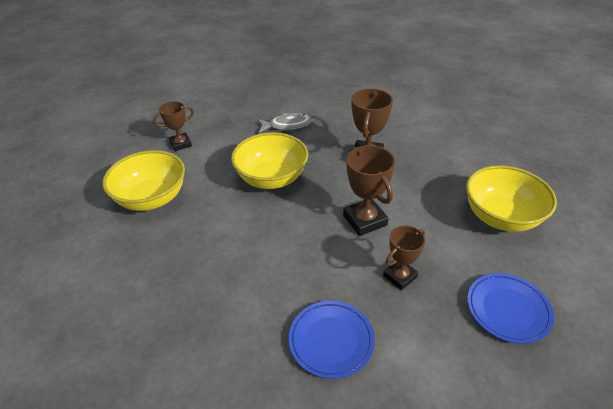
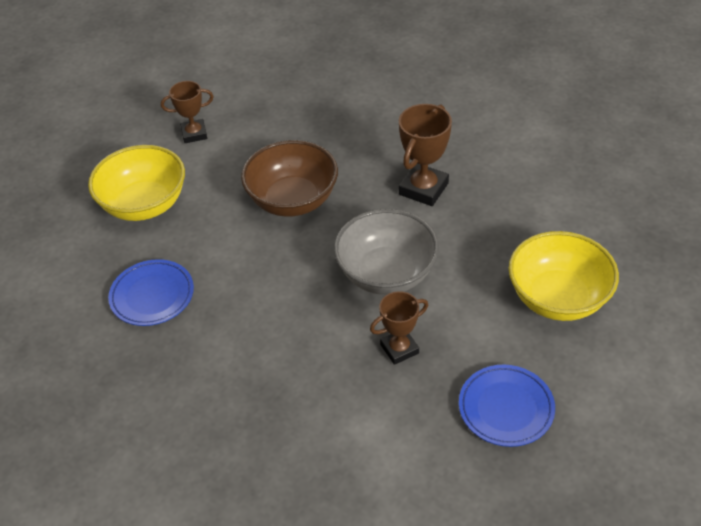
camera: 15 degrees right, 5 degrees up
(272, 178) = (293, 200): yellow bowl -> brown bowl
(287, 125) = (337, 125): grey fish -> none
(331, 340) = (296, 403): blue plate -> blue plate (152, 296)
(365, 220) = (386, 274): brown trophy -> grey bowl

